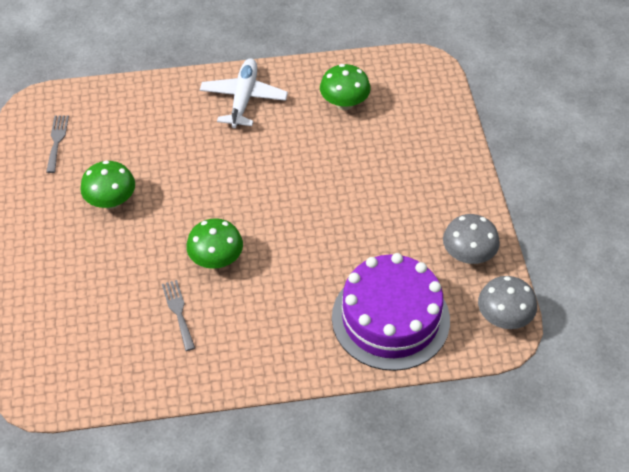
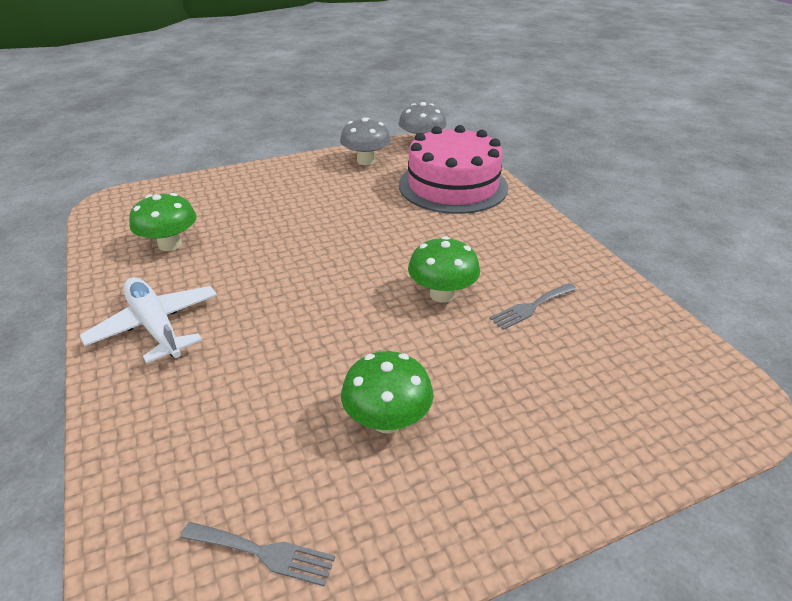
camera: 105 degrees left, 15 degrees down
(57, 141) = (264, 553): grey fork -> grey fork turned 150 degrees counterclockwise
(243, 98) = (155, 326): white plane -> white plane turned 60 degrees clockwise
(390, 318) = (453, 186): purple cake -> pink cake

